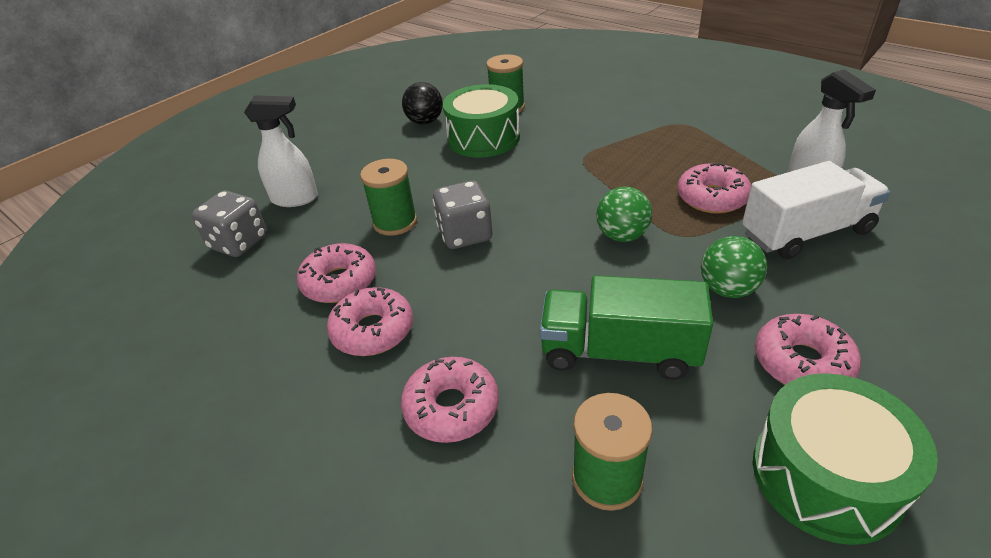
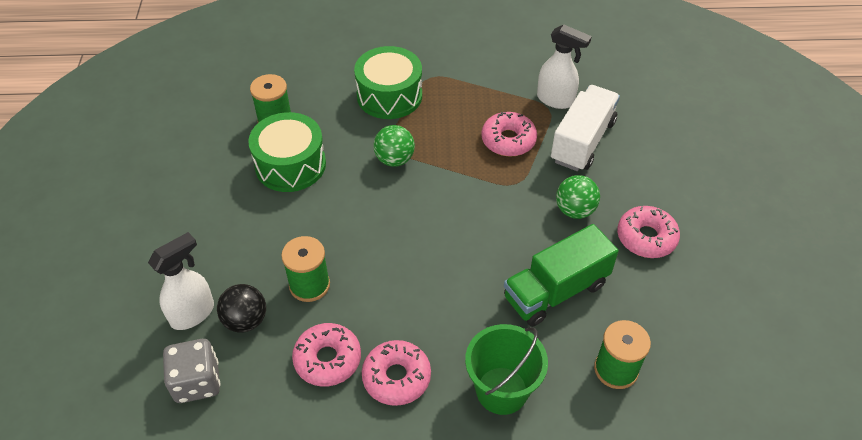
camera: 45 degrees left, 10 degrees up
(425, 122) = (216, 172): black ball -> black ball (245, 320)
(451, 407) = (502, 390): pink donut -> green bucket
(465, 235) = (376, 264): grey dice -> none
(622, 236) = (481, 204): green ball -> green ball (394, 159)
(825, 476) = (701, 297): green drum -> green drum (389, 96)

